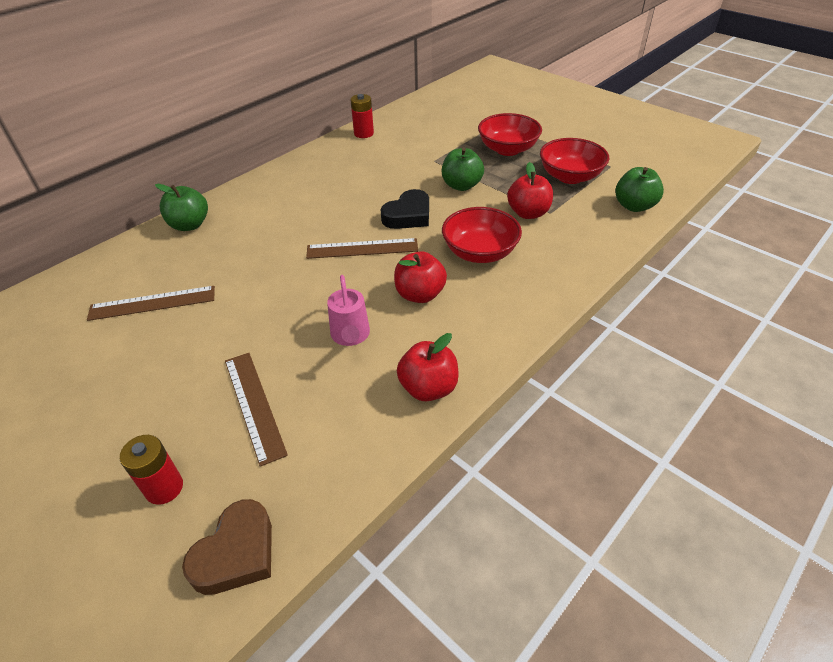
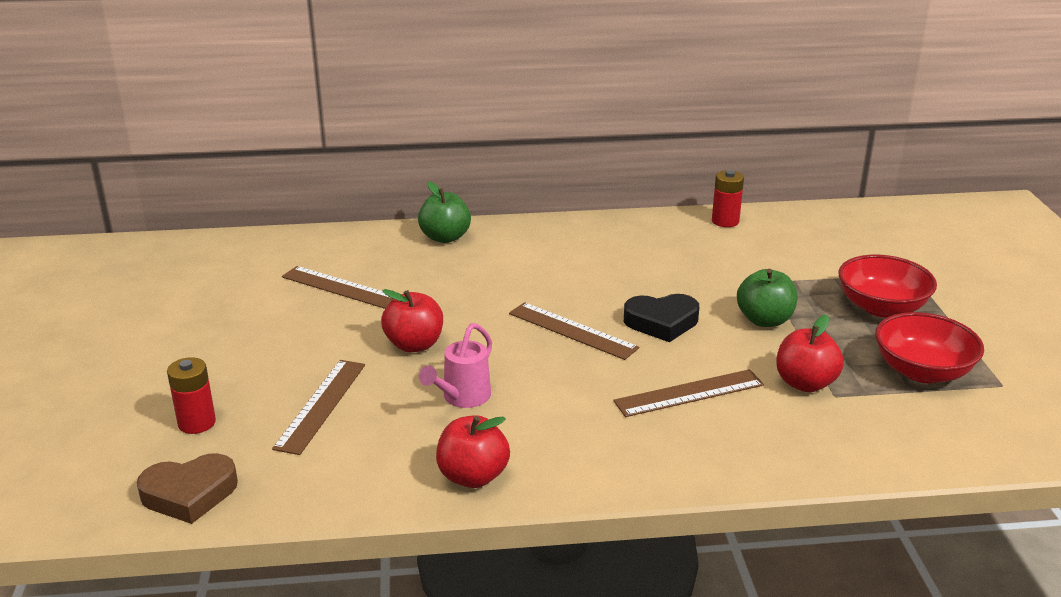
camera: 40 degrees right, 15 degrees down
(420, 294) = (572, 398): red apple -> red apple (414, 345)
(479, 252) = (689, 393): red bowl -> brown ruler
(634, 206) = (963, 442): green apple -> none

